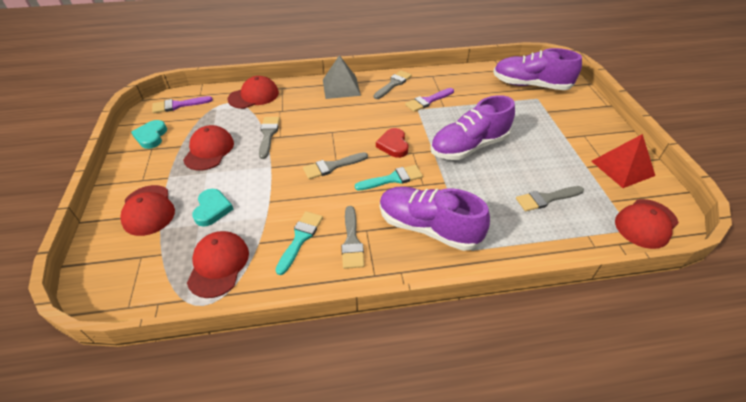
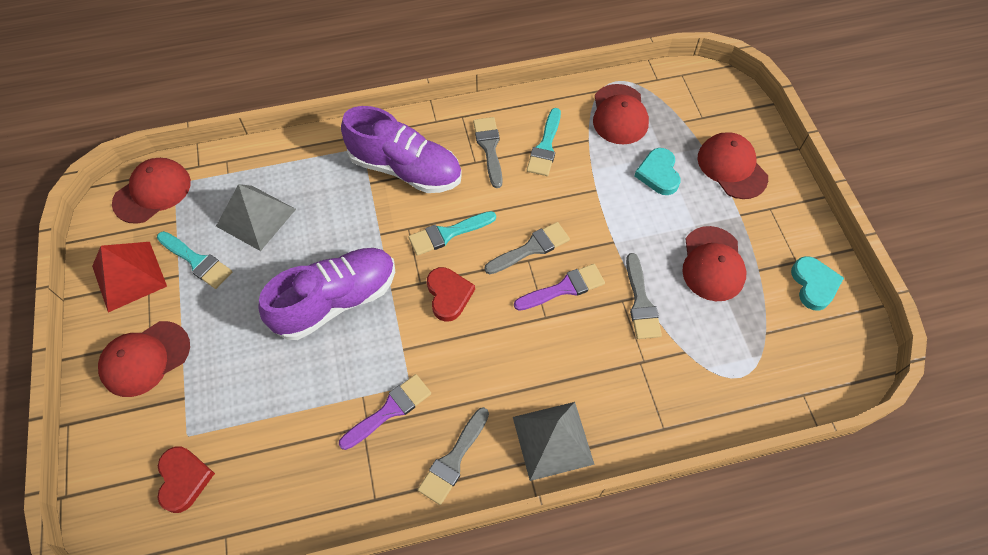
camera: 175 degrees right, 15 degrees up
(178, 105) = (821, 361): purple brush -> purple brush (564, 288)
(254, 96) = (705, 399): red cap -> red cap (145, 359)
(530, 85) = (184, 479): purple shoe -> red heart
(546, 199) = (256, 217): grey brush -> grey pyramid
(577, 173) = (197, 261): none -> turquoise brush

